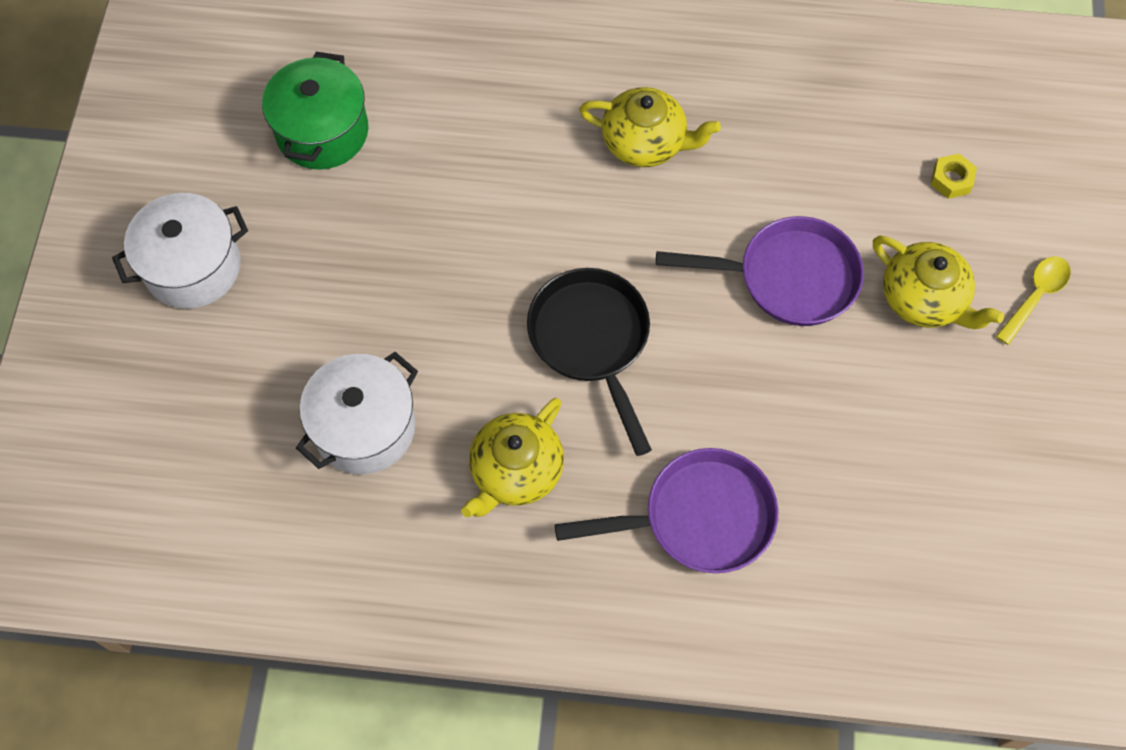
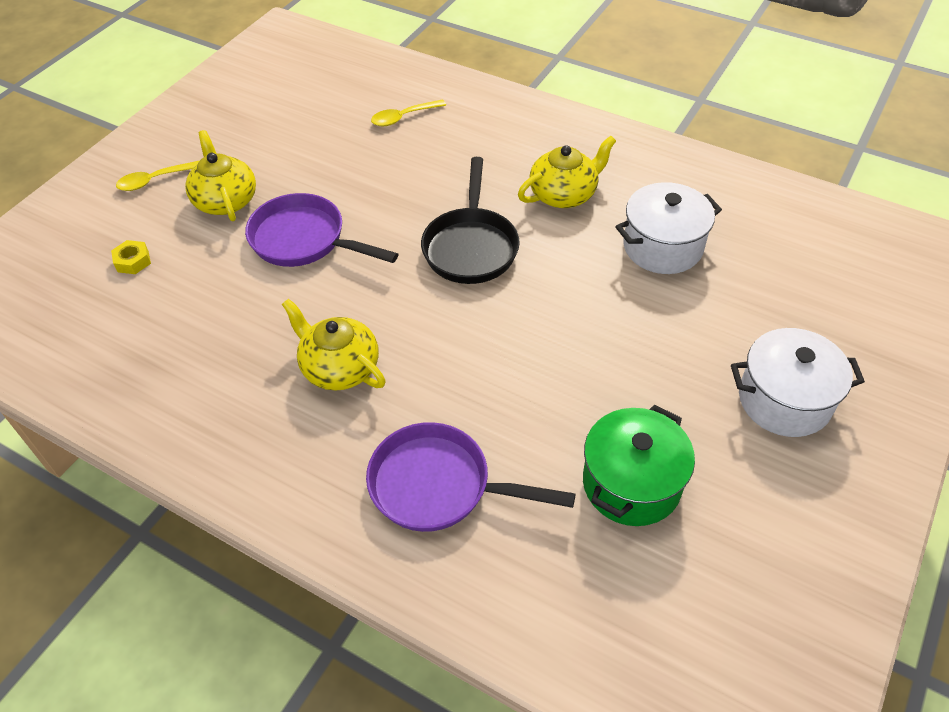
camera: 155 degrees left, 15 degrees down
(698, 518) = (459, 142): purple pan -> purple pan (439, 486)
(804, 539) = (403, 117): none -> yellow spoon

